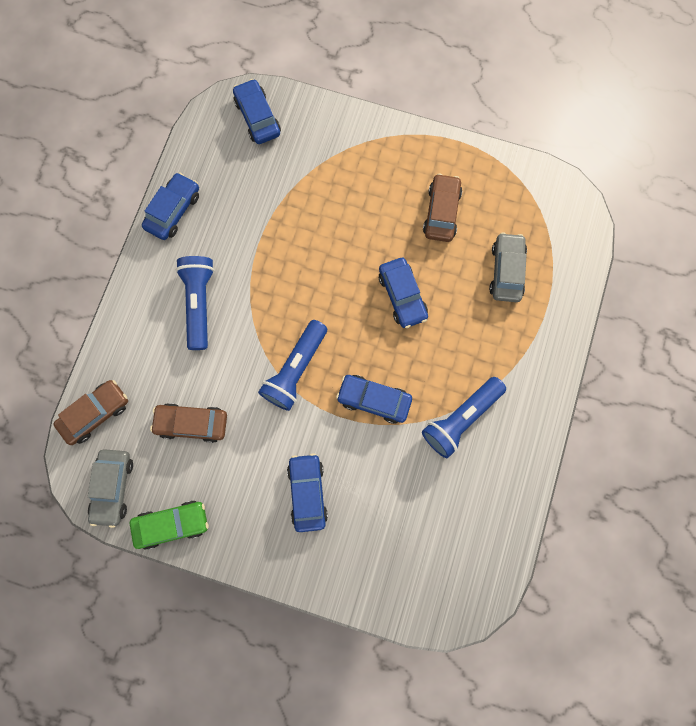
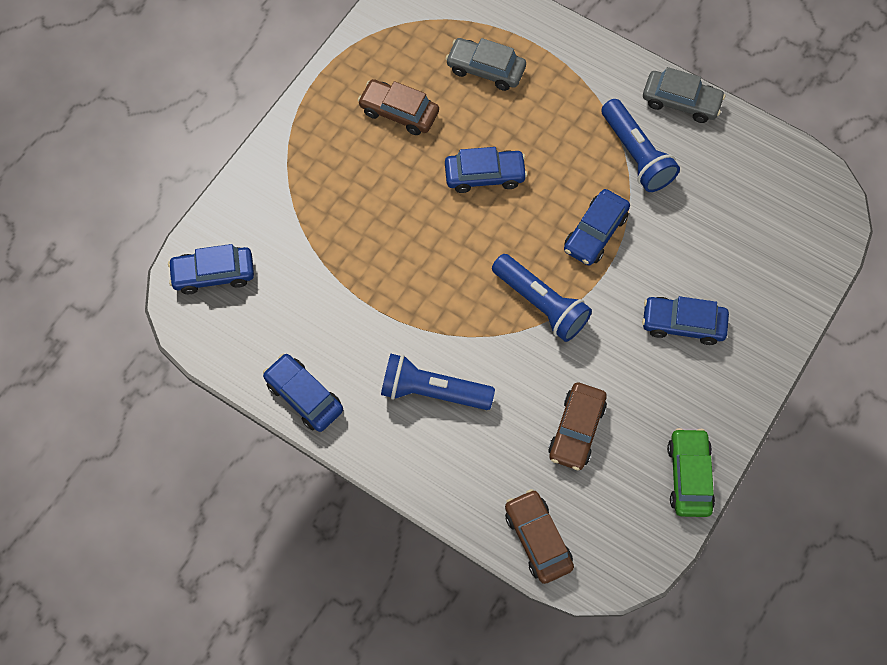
camera: 75 degrees left, 10 degrees down
(113, 487) = (632, 535): grey car -> grey car (681, 102)

